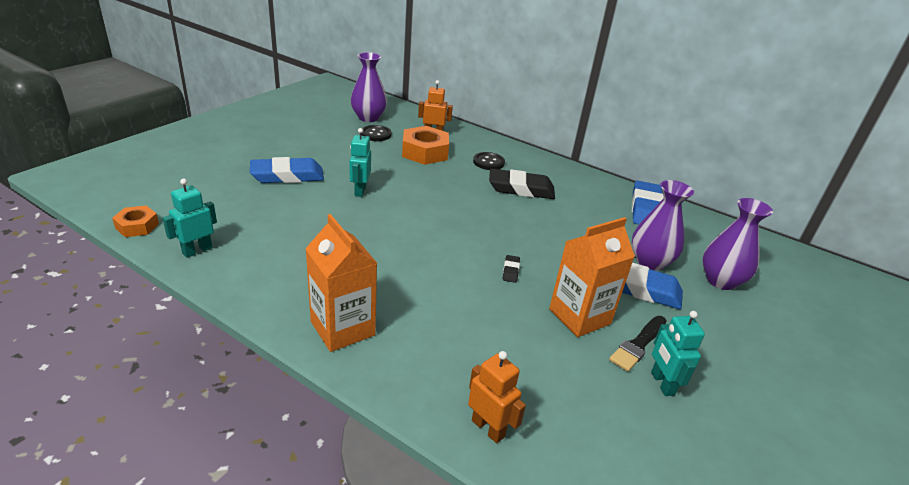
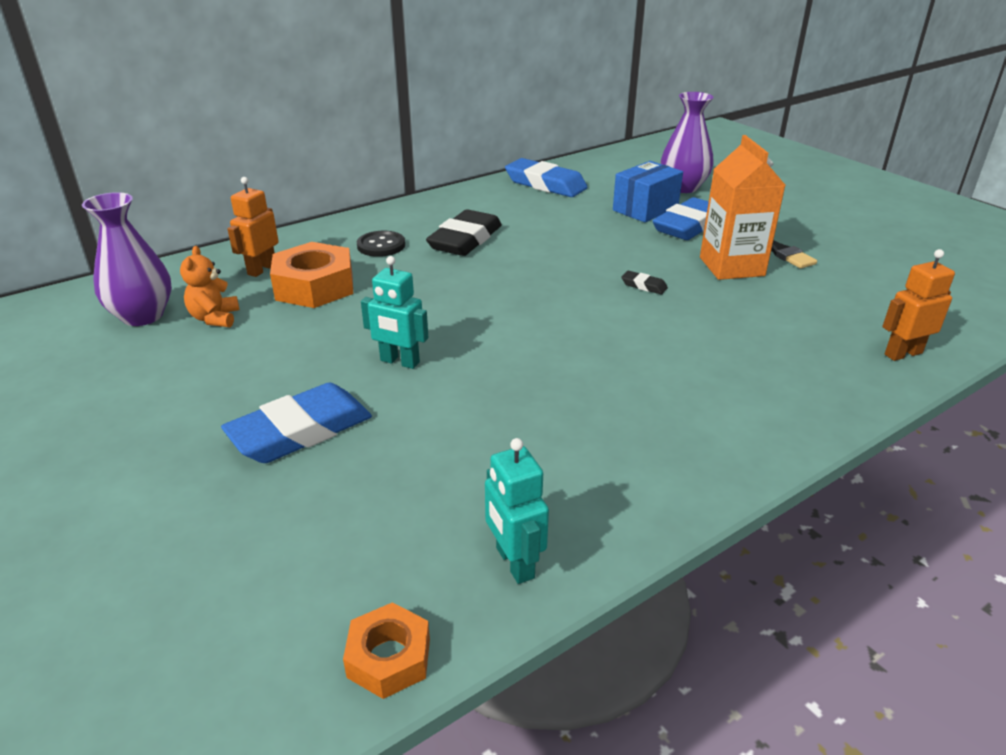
camera: 65 degrees left, 0 degrees up
(287, 176) = (300, 431): blue eraser -> blue eraser turned 45 degrees clockwise
(342, 328) = (744, 424): orange carton -> none
(376, 134) = (215, 318): black button -> orange teddy bear
(650, 262) = (645, 209): purple vase -> blue box
(662, 383) = (829, 253): turquoise robot -> none

